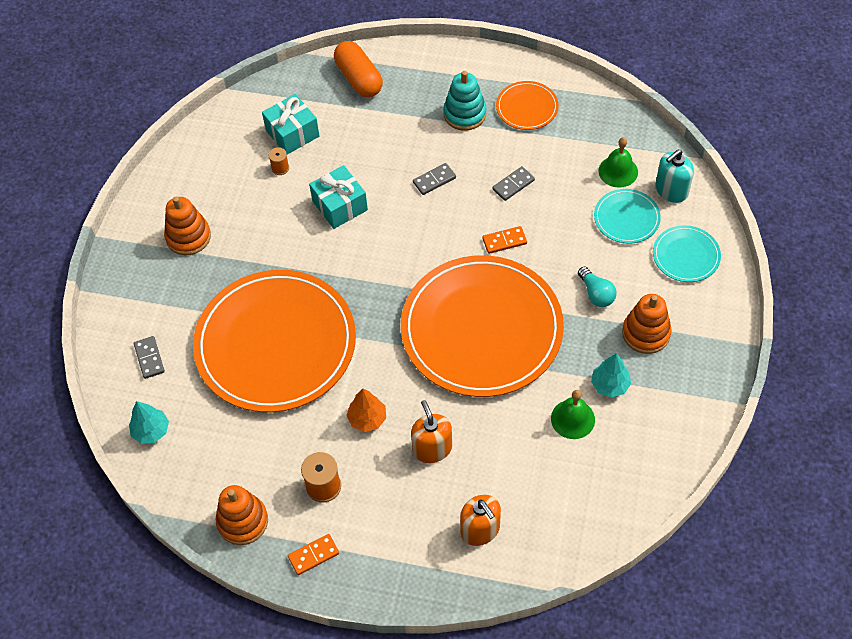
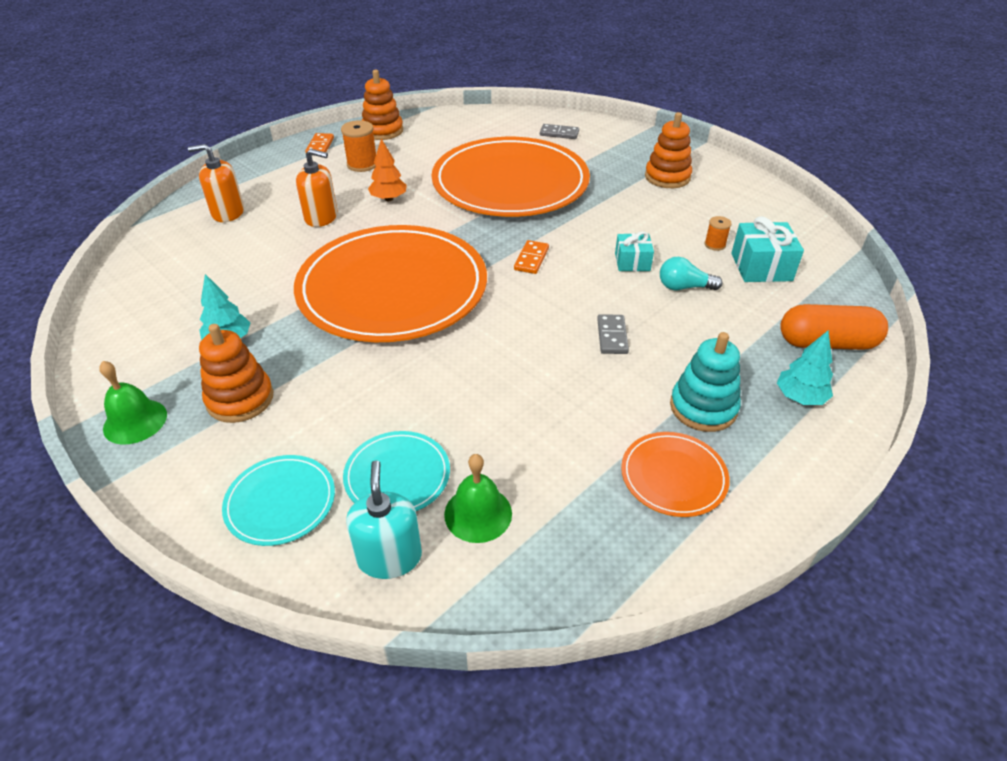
camera: 120 degrees right, 15 degrees down
(151, 431) = (496, 120): turquoise tree -> turquoise tree (800, 397)
(340, 206) = (632, 262): turquoise gift -> turquoise gift, size x0.65
(504, 241) = (476, 350): orange domino -> orange domino (531, 259)
(513, 185) = (549, 396): grey domino -> none
(572, 419) = (234, 299): green bell -> green bell (135, 421)
(596, 293) = (332, 386): turquoise light bulb -> turquoise light bulb (684, 287)

